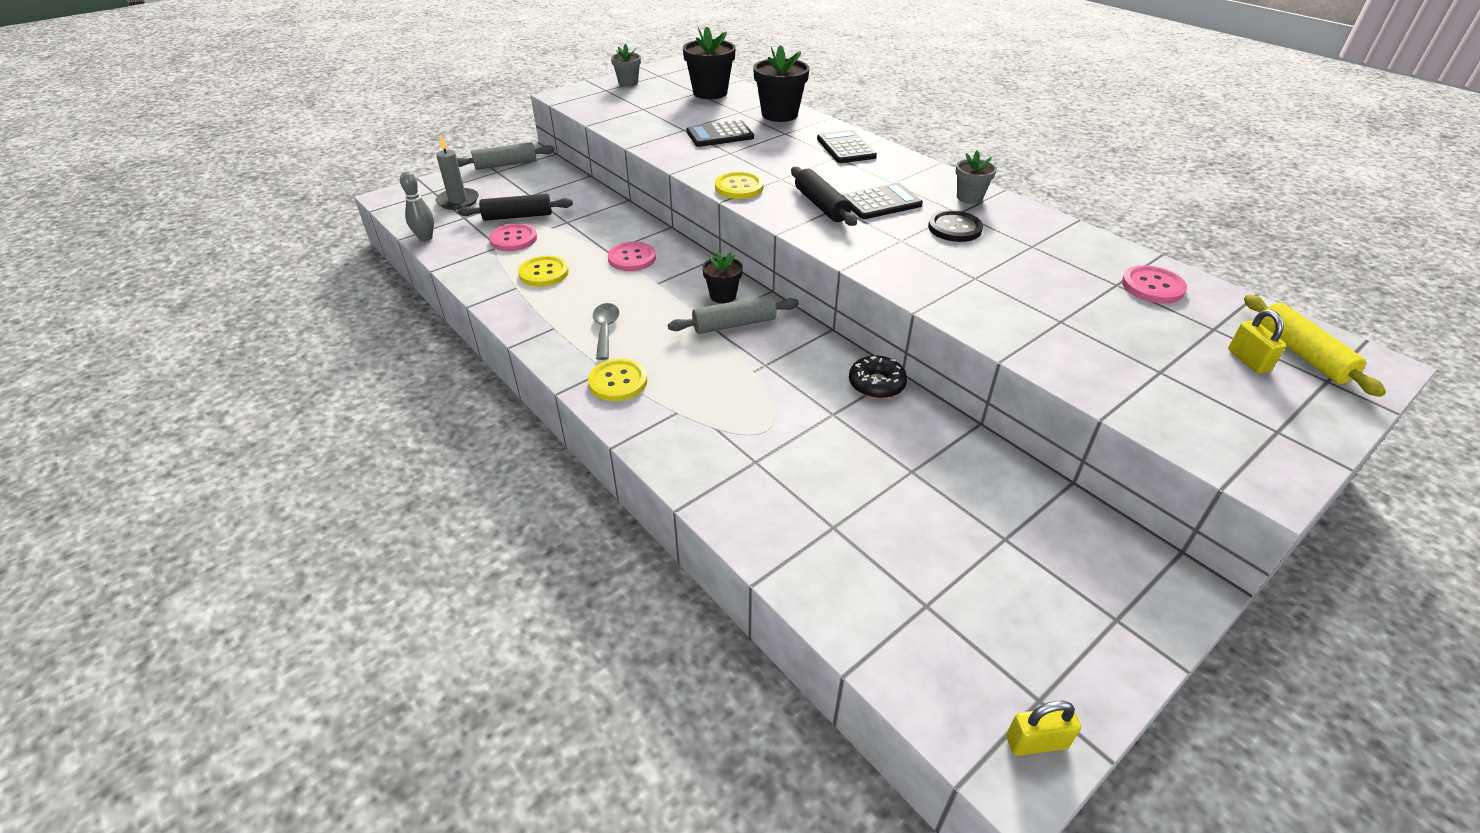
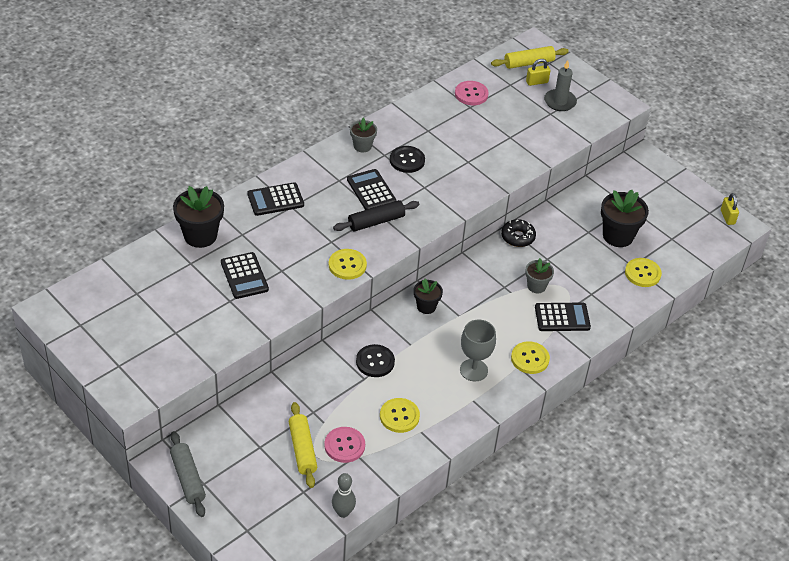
camera: 95 degrees left, 5 degrees up
(458, 201) = (270, 503): grey candle -> grey candle (560, 102)
(517, 216) = (302, 449): black rolling pin -> yellow rolling pin
(605, 330) = (473, 370): grey spoon -> grey goblet
(628, 83) = (100, 348): grey flower pot -> grey flower pot (536, 286)
(632, 258) = (375, 362): pink button -> black button
(700, 421) = (562, 317): none -> black calculator
(710, 93) = (139, 283): black flower pot -> black flower pot (618, 236)
(734, 324) = (461, 301): grey rolling pin -> none
(813, 541) = (642, 273): none -> yellow button

